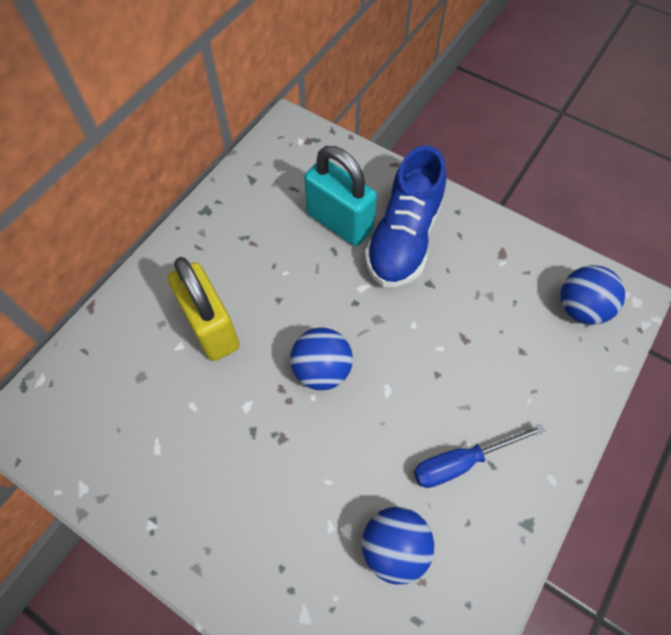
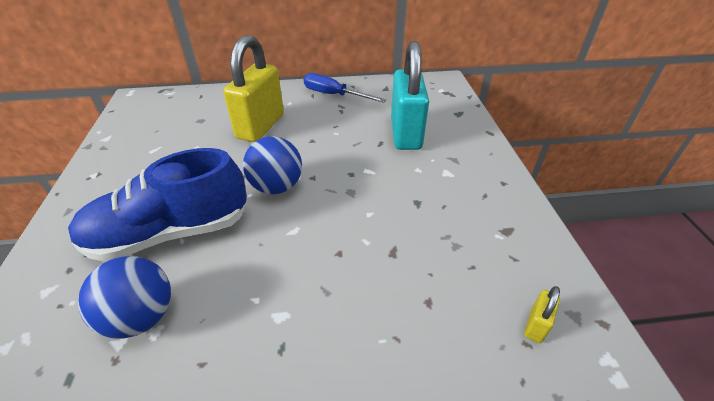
camera: 50 degrees right, 20 degrees down
(404, 238) = (437, 168): blue shoe -> blue shoe (170, 233)
(462, 462) = (265, 320): blue screwdriver -> blue screwdriver (334, 95)
(580, 308) = (536, 325): blue ball -> yellow padlock

